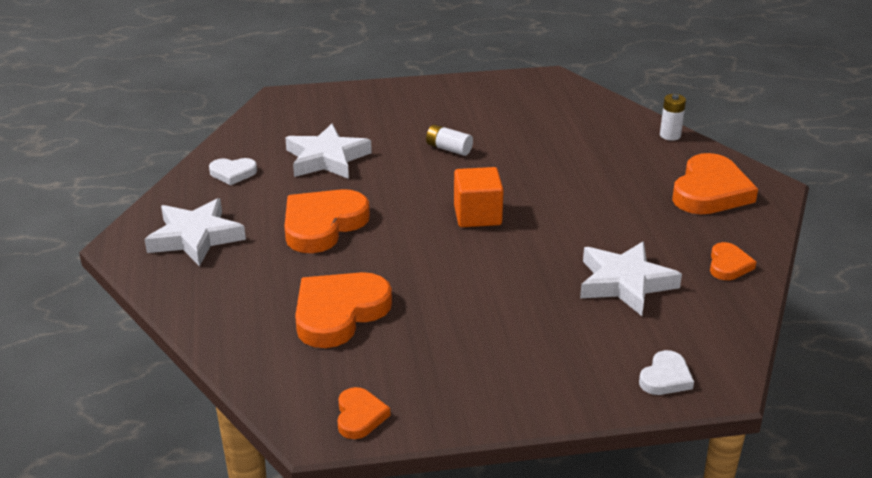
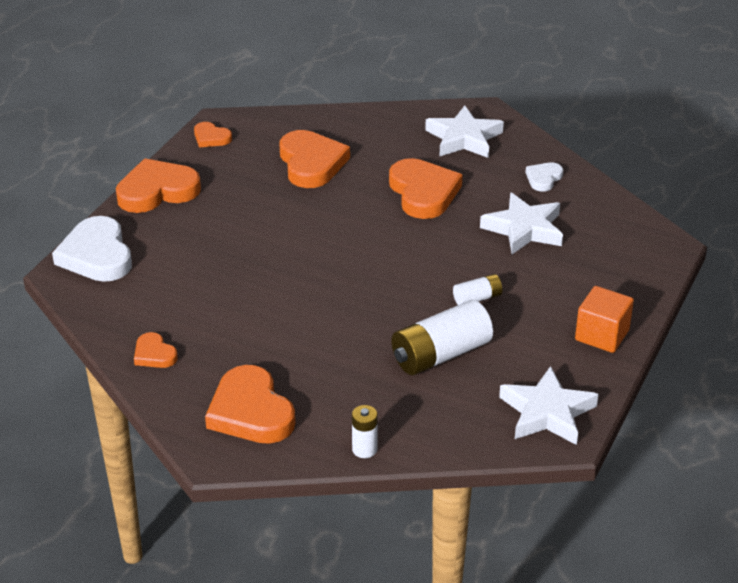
camera: 125 degrees right, 5 degrees up
(477, 215) = (358, 266): orange cube -> orange cube (602, 335)
(511, 399) = (157, 191): none -> orange heart
(535, 141) = (440, 354): none -> white battery
(625, 283) = (197, 291): white star -> white star (547, 412)
(665, 377) = (97, 255): white heart -> white heart, size x1.94

